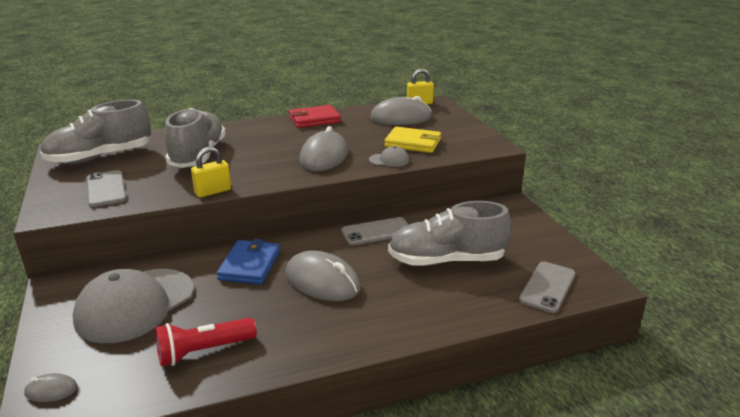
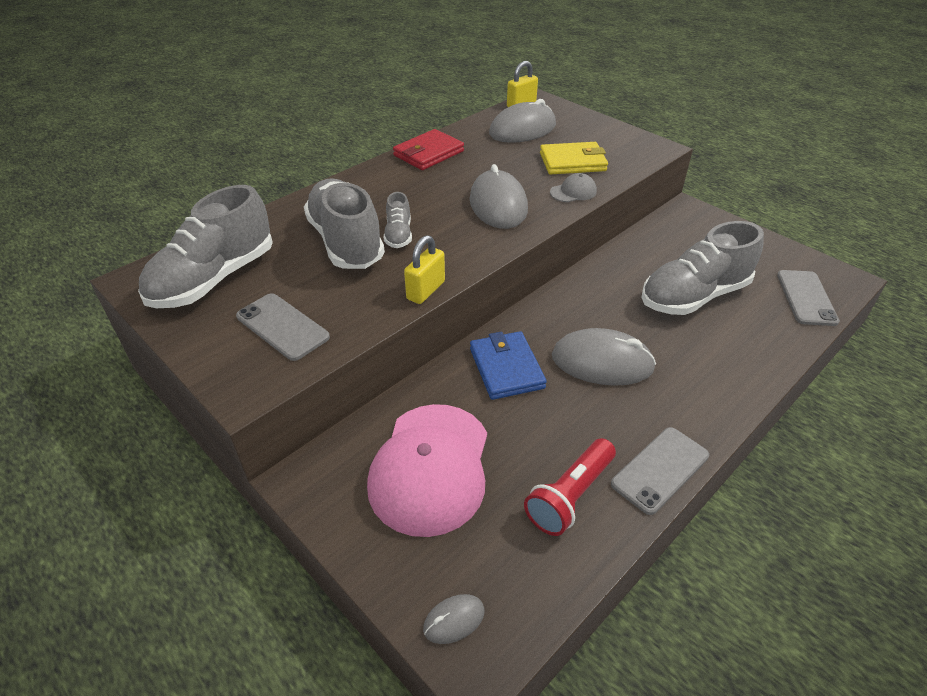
camera: 25 degrees left, 15 degrees up
(135, 305) = (430, 468): grey cap -> pink cap
(235, 159) = (398, 235): none -> grey shoe
(377, 232) = (595, 282): grey phone -> grey phone (660, 470)

